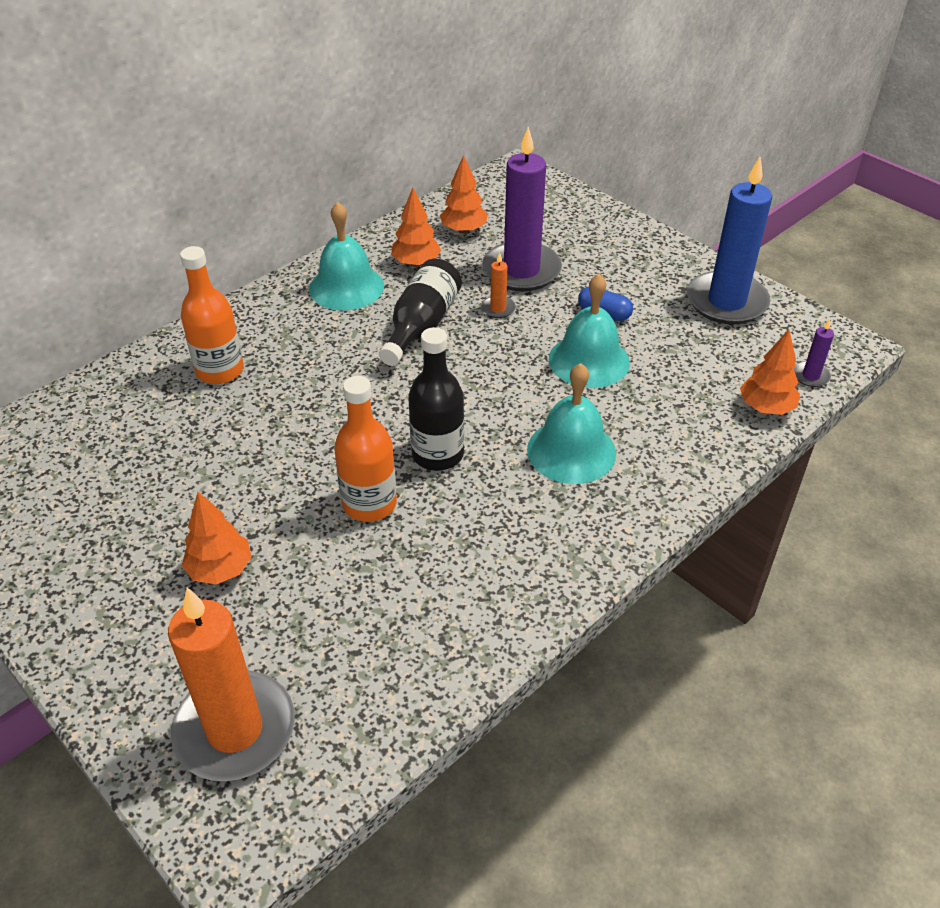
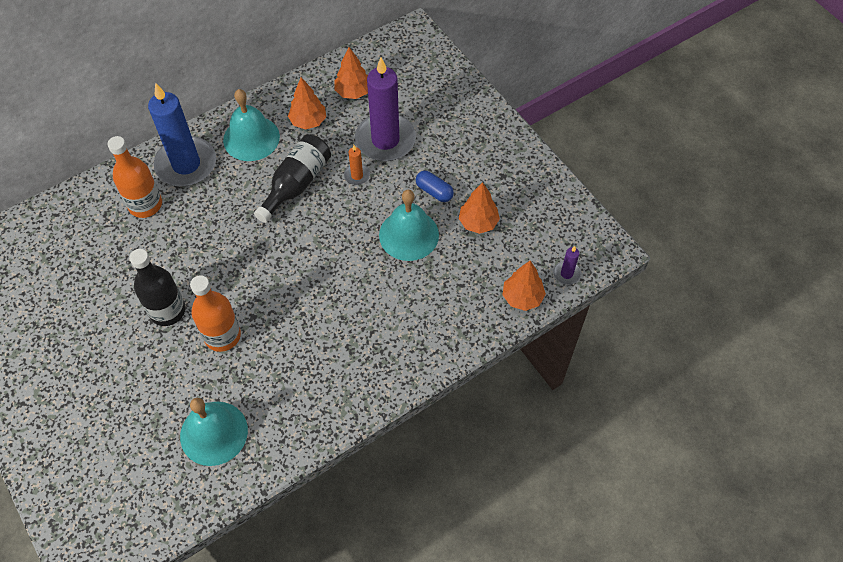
camera: 10 degrees right, 15 degrees up
(220, 569) = (115, 372): orange tree -> orange tree (478, 223)
(235, 729) = (103, 489): orange candle -> none
(437, 454) = (278, 302): black bottle -> black bottle (167, 311)
(571, 451) = (371, 313): turquoise bell -> turquoise bell (214, 433)
(726, 302) = (530, 194): blue candle -> blue candle (186, 164)

